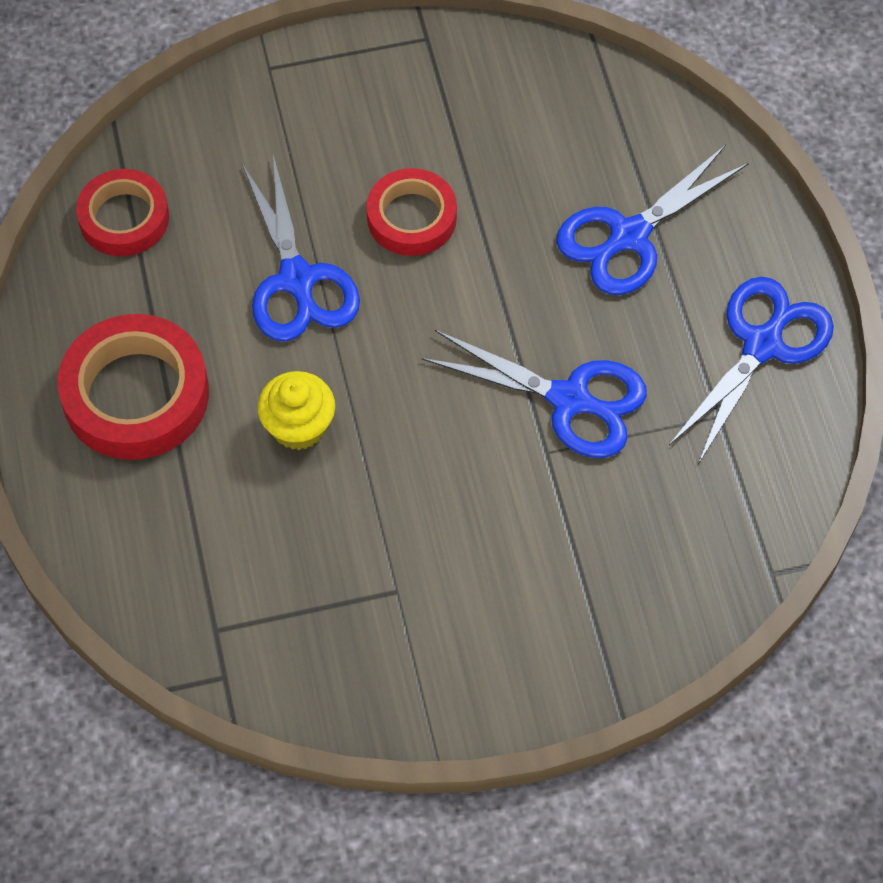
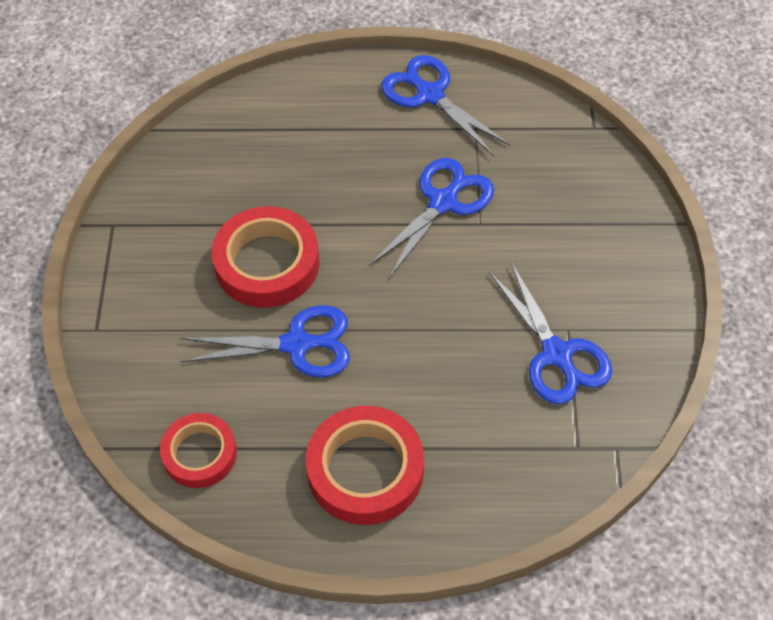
camera: 75 degrees left, 5 degrees down
(298, 426) = (422, 365): yellow cupcake -> none
(411, 218) = (267, 263): red tape -> red tape, size x1.56
(629, 236) = (325, 144): blue scissors -> blue scissors (556, 354)

